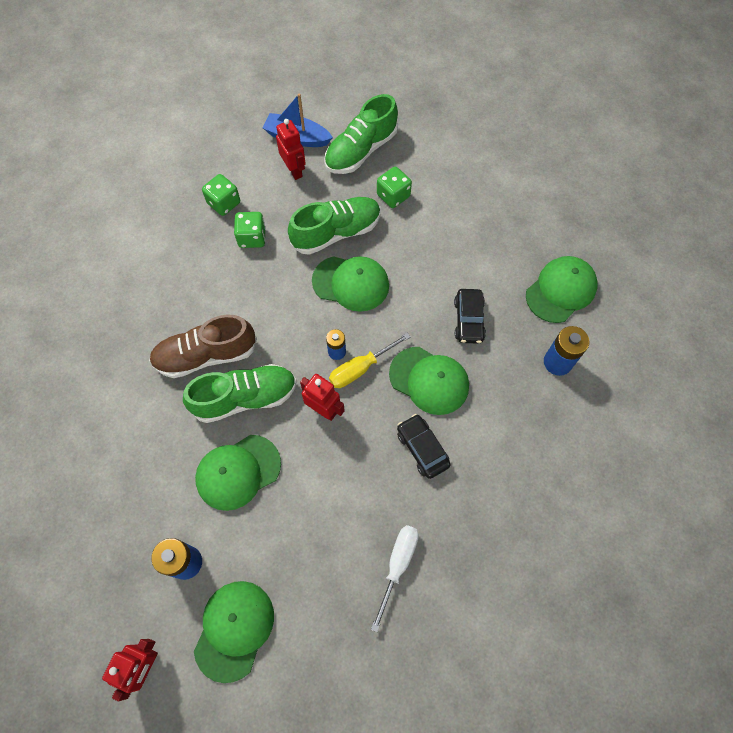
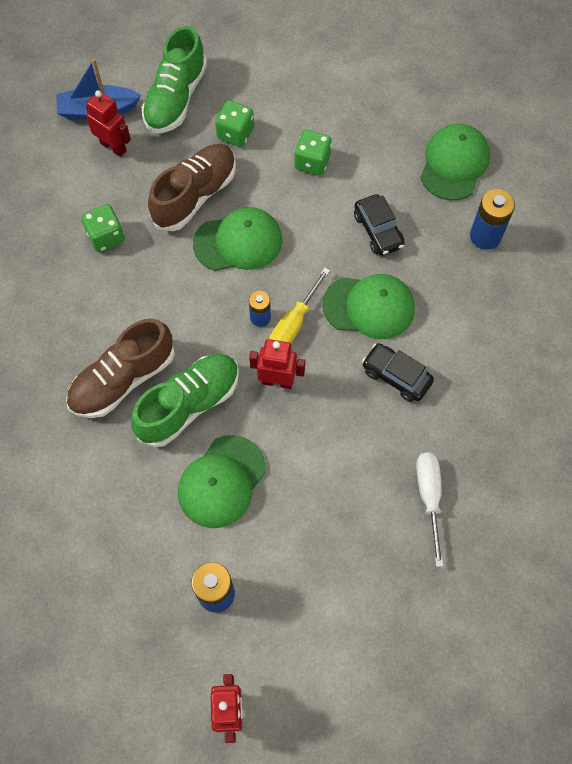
camera: 25 degrees left, 0 degrees up
(224, 203) = (54, 212): green dice -> green dice (312, 162)
(234, 629) = (300, 633): green cap -> none
(336, 232) = (195, 195): green shoe -> brown shoe

